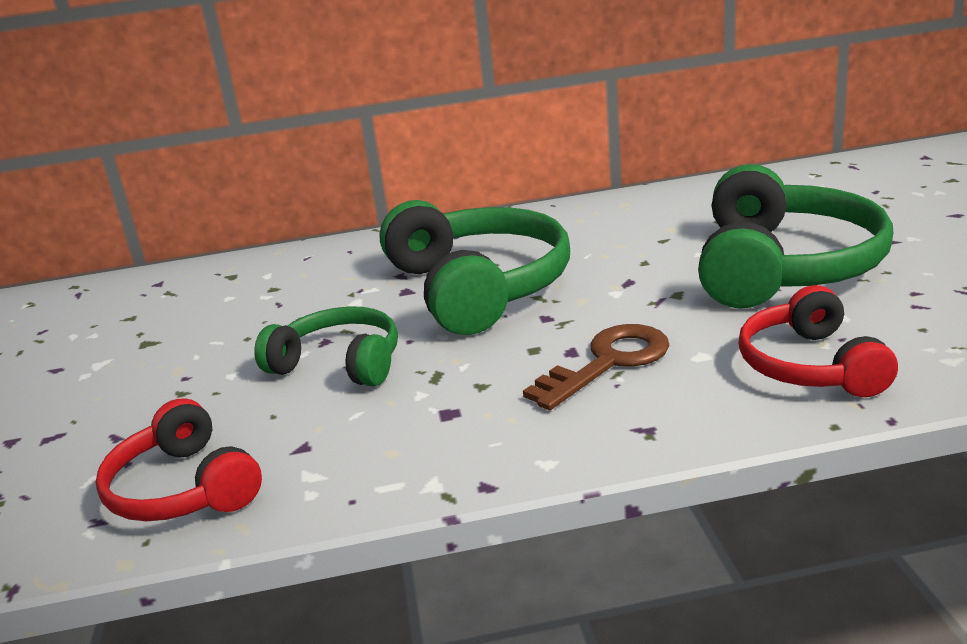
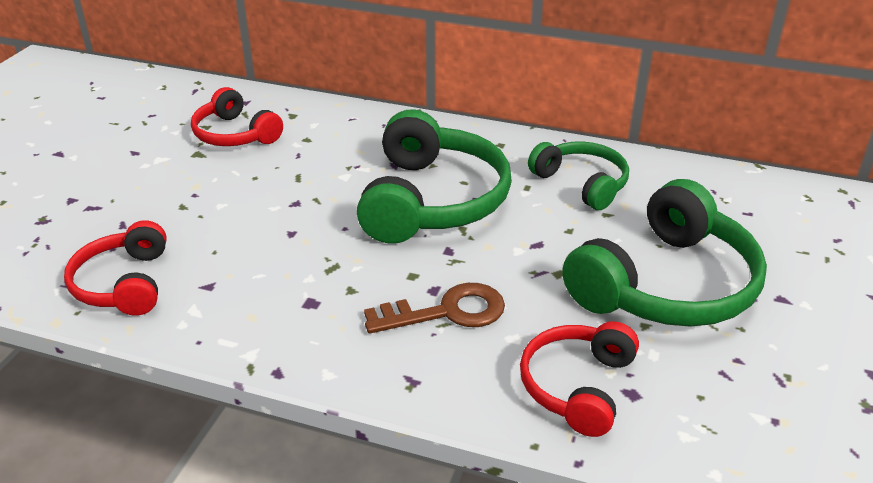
camera: 25 degrees right, 10 degrees up
(177, 312) = (235, 134): none -> red headphones
(339, 363) = (287, 227): green headphones -> green headphones (582, 183)

